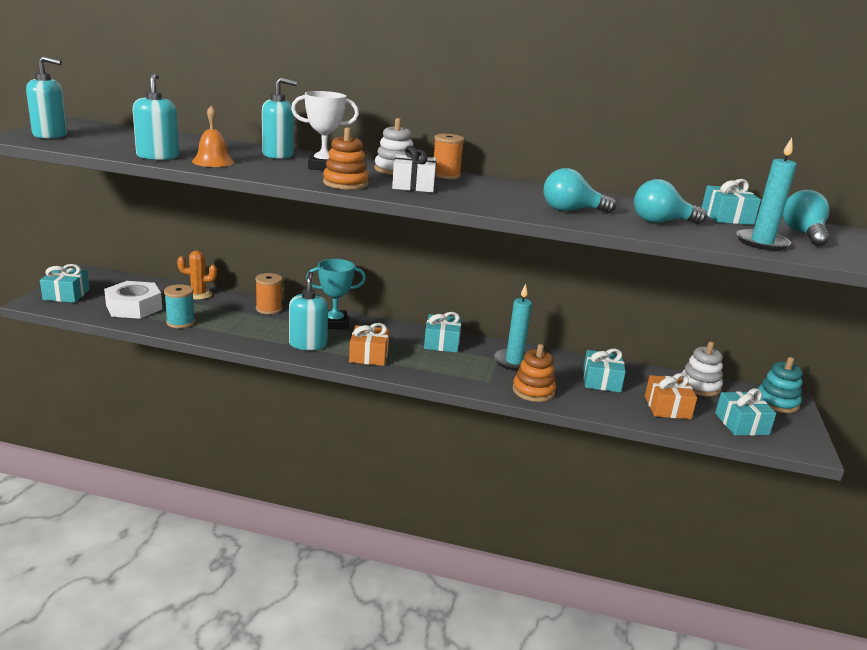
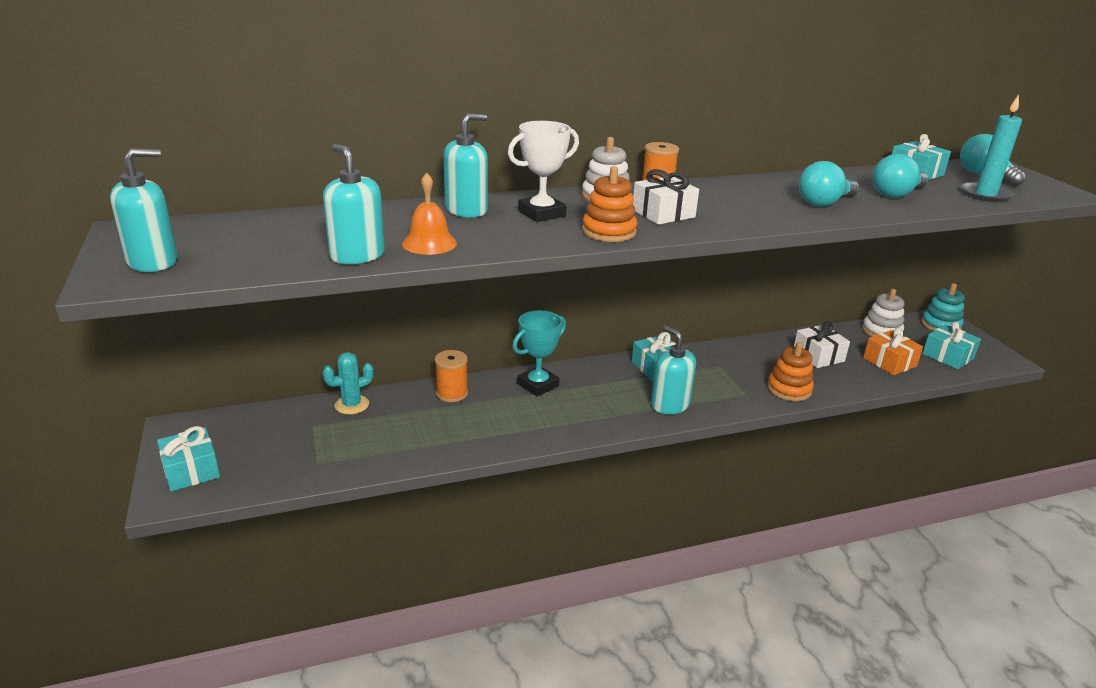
camera: 30 degrees left, 5 degrees up
(134, 307) = (302, 453): white nut -> none
(180, 322) = (385, 451): turquoise spool -> none
(198, 294) = (352, 405): orange cactus -> turquoise cactus
(308, 344) = (548, 421): turquoise soap dispenser -> turquoise soap dispenser (669, 404)
(369, 355) = (618, 410): orange gift -> none
(514, 362) = (736, 364): turquoise candle -> none
(601, 381) = (818, 356): turquoise gift -> white gift

